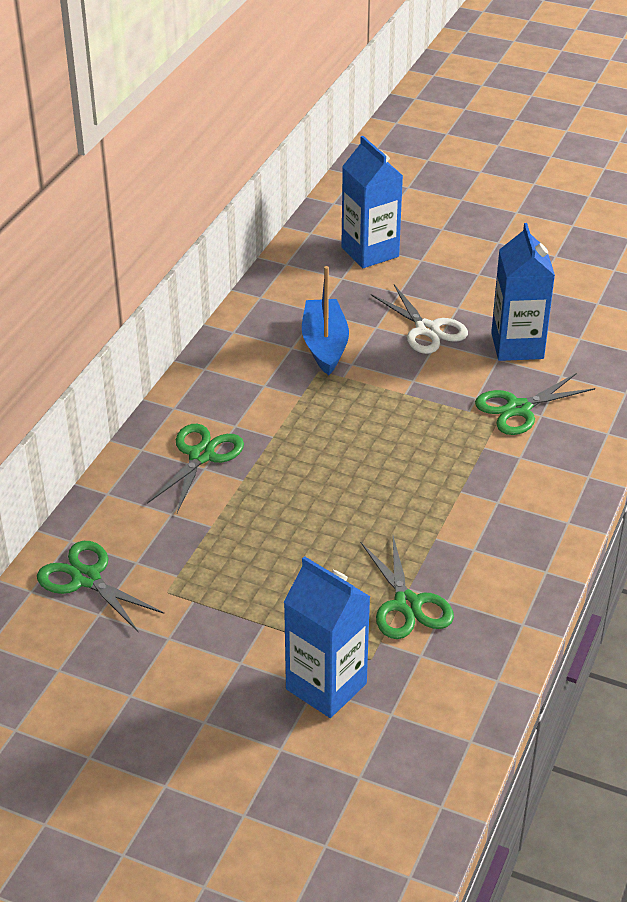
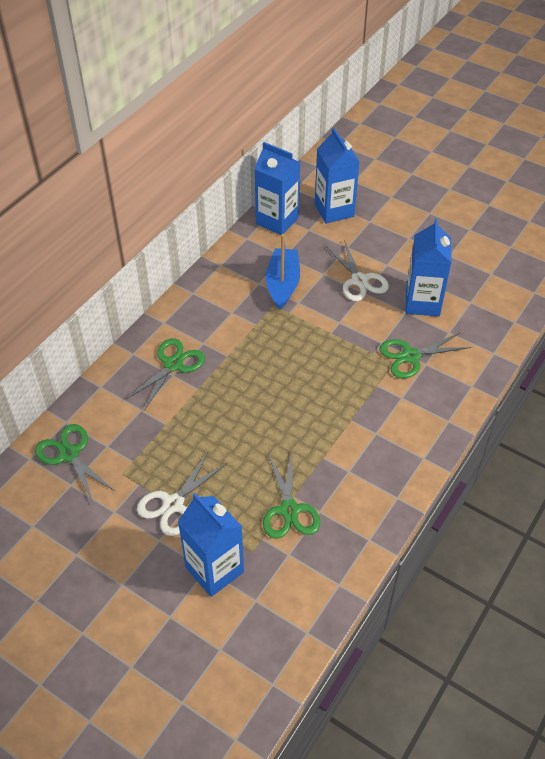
camera: 10 degrees right, 10 degrees up
(248, 618) = (173, 504): none -> white scissors
(296, 272) = (277, 221): none -> blue carton

